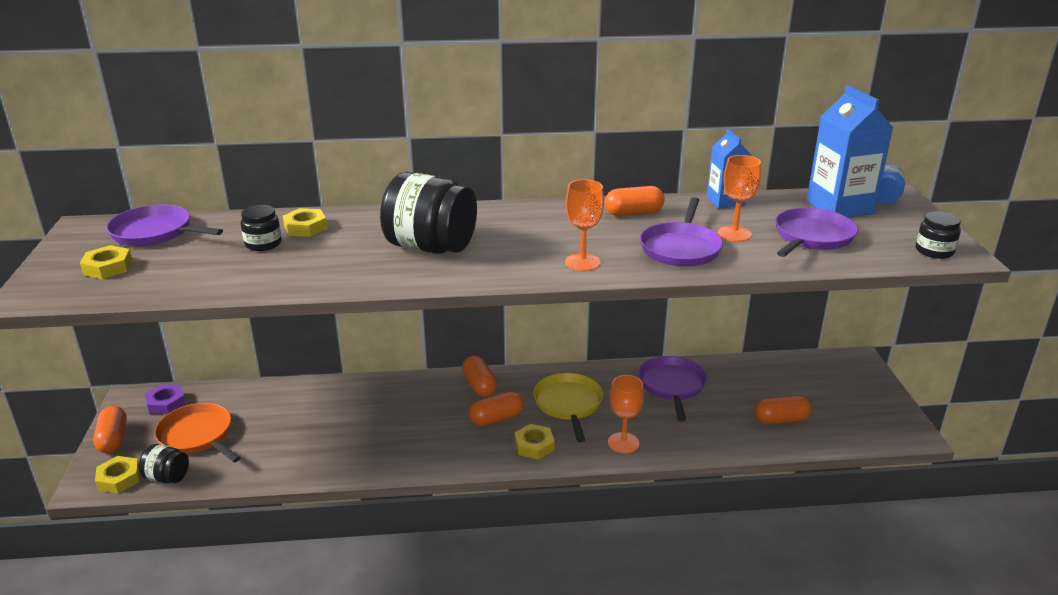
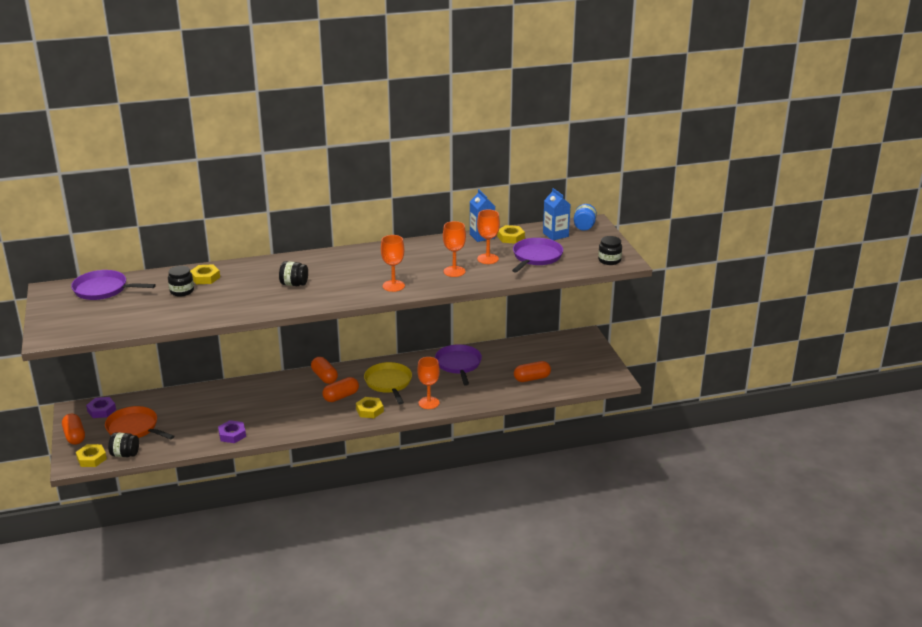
camera: 10 degrees left, 0 degrees up
(108, 267) = (86, 315): yellow nut -> yellow nut (510, 237)
(327, 463) = (232, 434): none -> purple nut
(431, 247) = (294, 284): black jar -> black jar, size x0.49
(633, 213) = (422, 249): orange capsule -> none
(681, 248) = (454, 271): purple pan -> orange goblet
(839, 207) = (555, 235): blue carton -> blue carton, size x0.61

